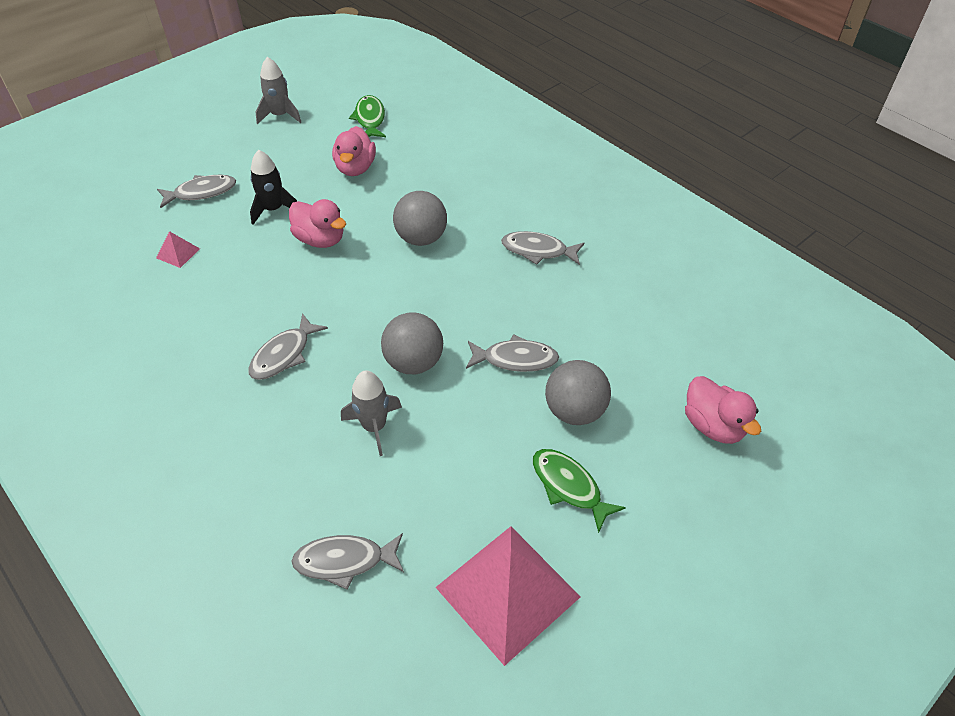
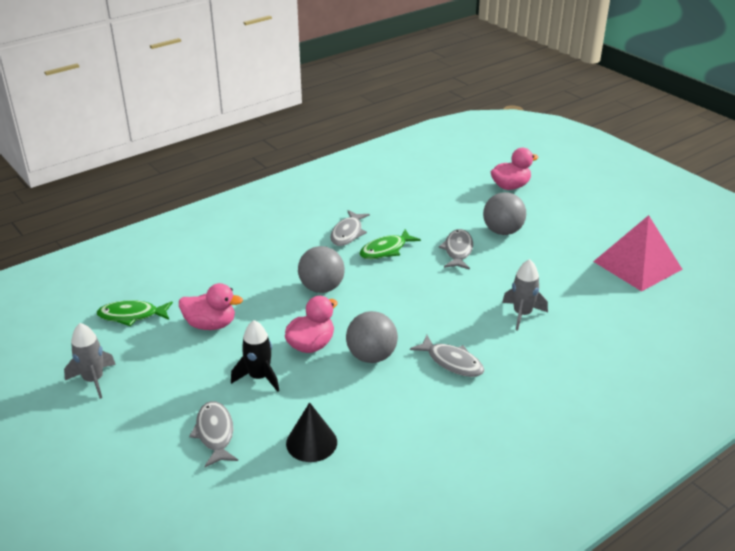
camera: 85 degrees left, 15 degrees down
(178, 253) = (311, 442): pink pyramid -> black cone
(344, 561) = (632, 327): grey fish -> none
(414, 362) = (461, 295): grey ball -> grey ball (371, 356)
(569, 486) = (561, 238): green fish -> green fish (385, 250)

